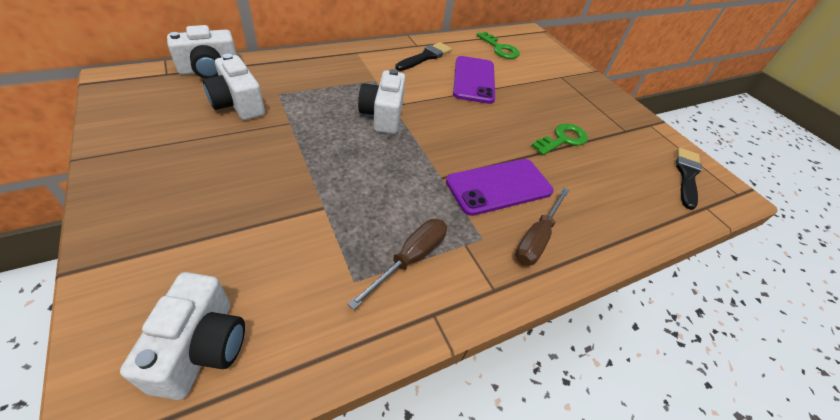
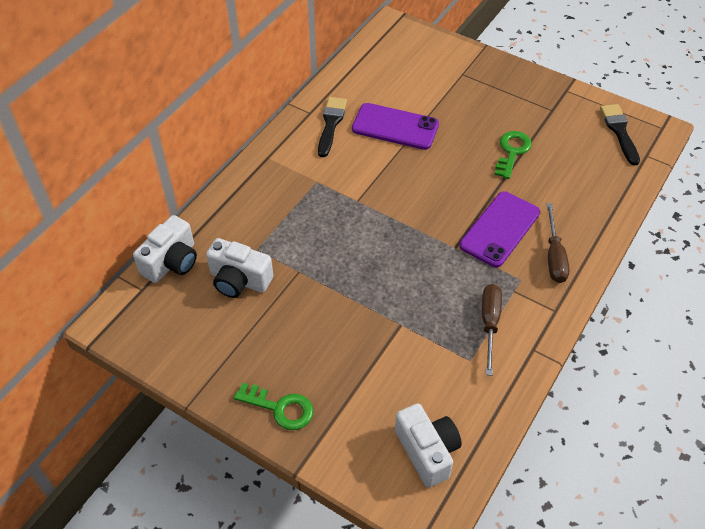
camera: 25 degrees left, 5 degrees up
(383, 115) = (360, 216): white camera -> none
(474, 80) = (395, 127): purple phone -> purple phone turned 45 degrees counterclockwise
(500, 49) = (384, 69): green key -> green key (280, 408)

